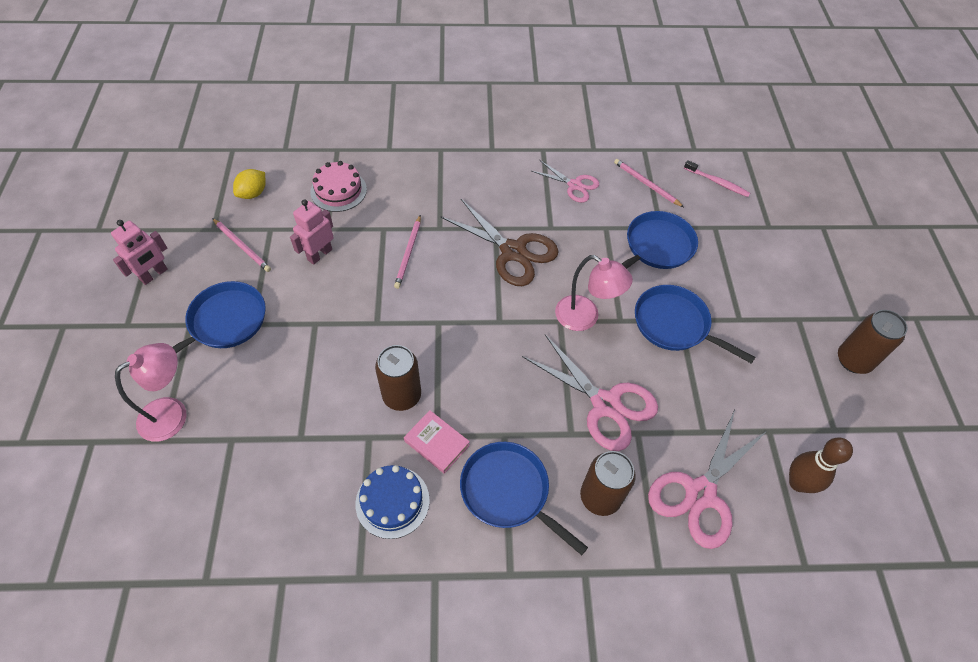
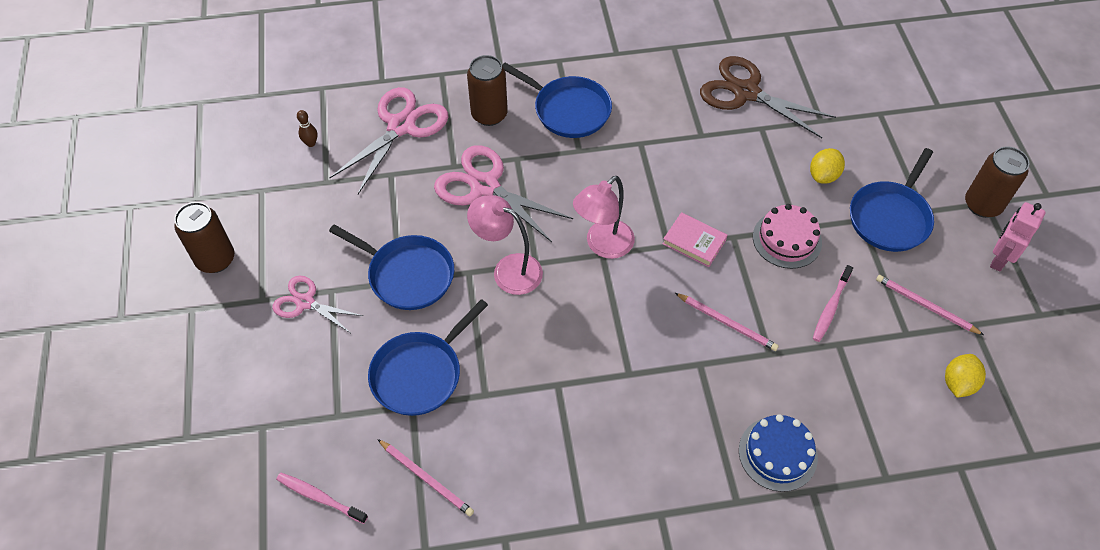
camera: 175 degrees right, 0 degrees up
(172, 413) = (885, 133): pink lamp -> pink lamp (603, 245)
(263, 372) = (823, 175): none -> yellow lemon
(319, 254) = (830, 307): pink robot -> pink toothbrush
(338, 190) = (851, 404): pink cake -> pink cake (787, 239)
(392, 501) = (664, 93): blue cake -> blue cake (777, 453)
(402, 395) = (683, 171): brown can -> brown can (982, 205)
(408, 253) = (727, 323): pink pencil -> pink pencil turned 120 degrees clockwise
(437, 443) = (639, 137): pink book -> pink book (694, 242)
(513, 252) = (601, 342): brown scissors -> brown scissors (746, 92)
(574, 185) = (530, 460): pink scissors -> pink scissors (305, 302)
(798, 483) = (311, 143): brown bowling pin -> brown bowling pin, size x0.52

